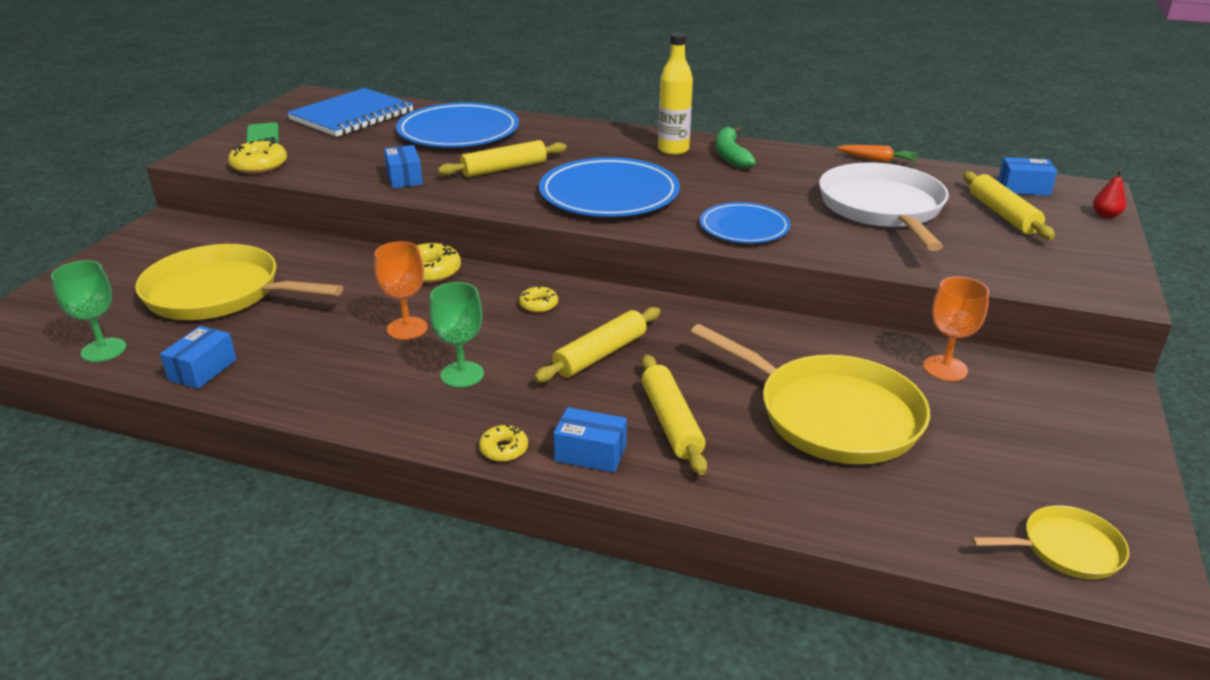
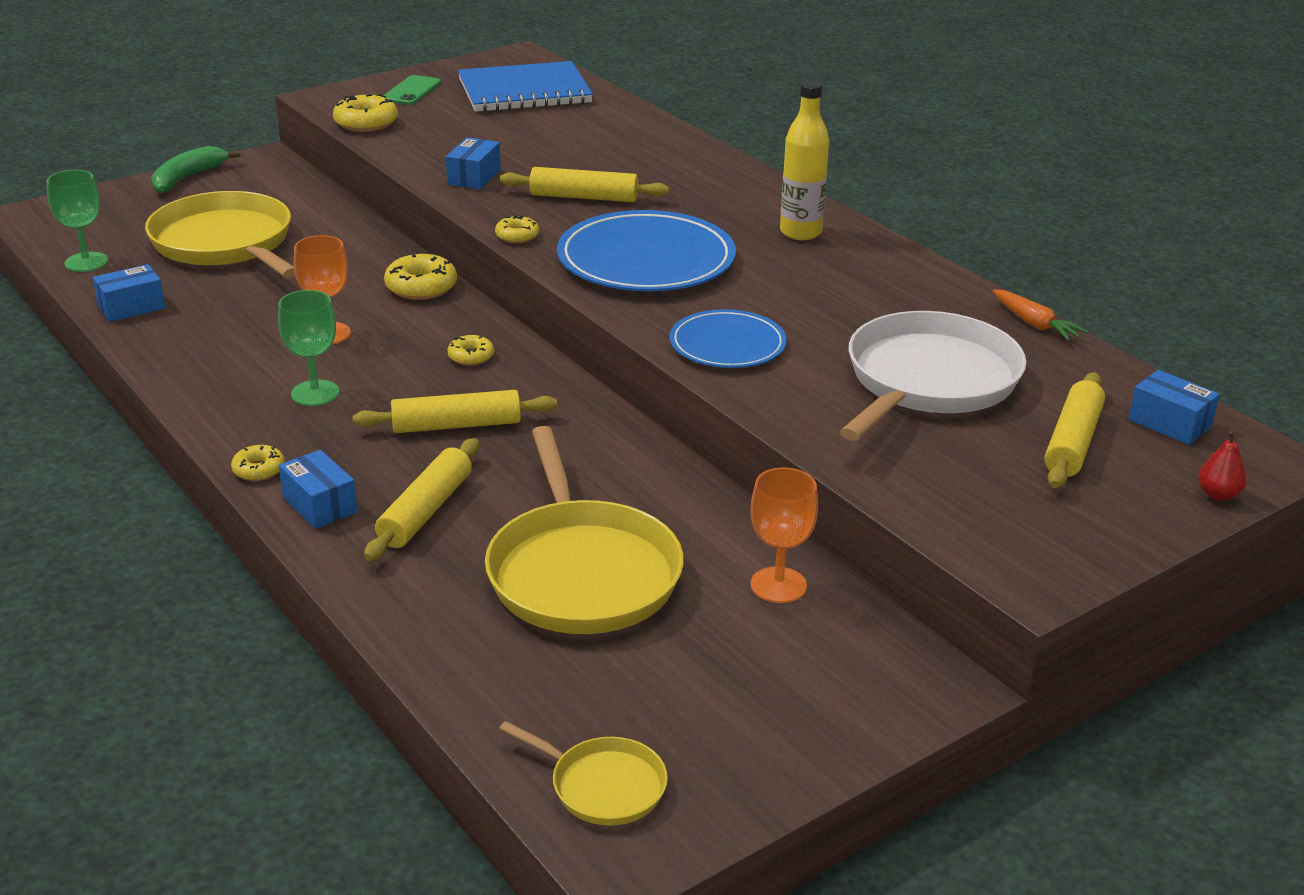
camera: 35 degrees right, 0 degrees up
(458, 131) = (602, 140): blue plate -> none
(499, 206) = (517, 236): none -> yellow donut
(730, 155) = (857, 260): green banana -> green banana (187, 178)

